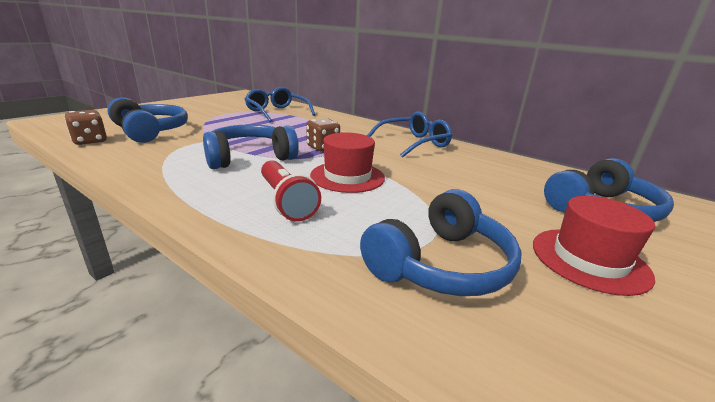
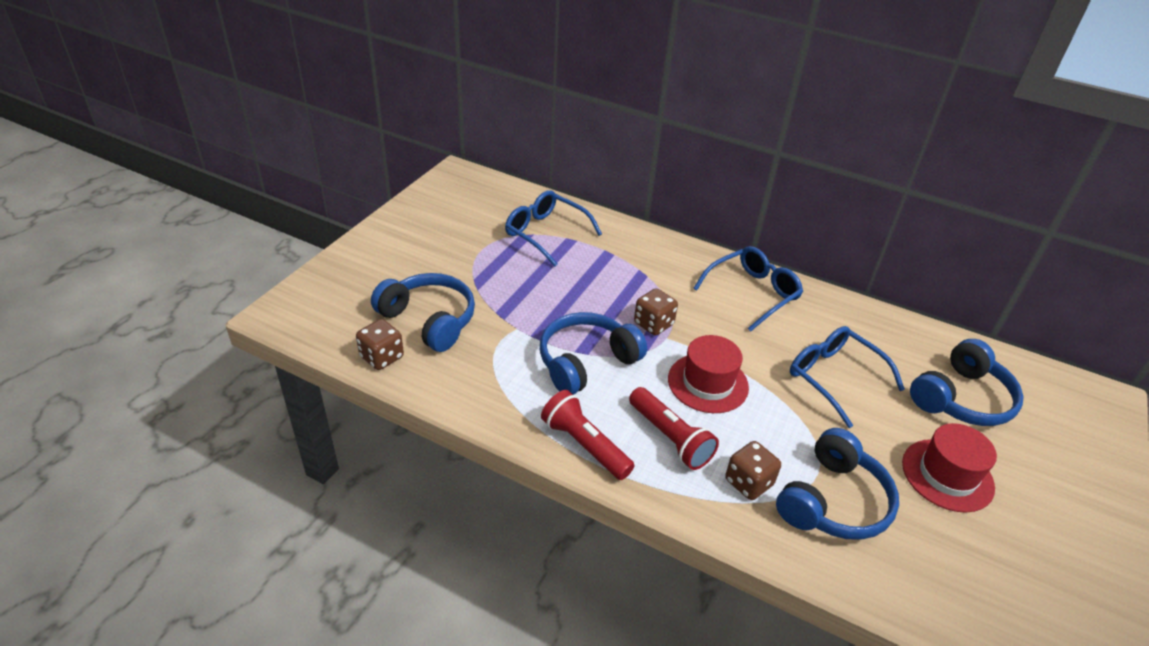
camera: 10 degrees left, 15 degrees up
(198, 197) = (584, 445): none -> red flashlight
(346, 238) = (748, 482): none -> brown dice
(469, 185) = (834, 378): none -> blue glasses

